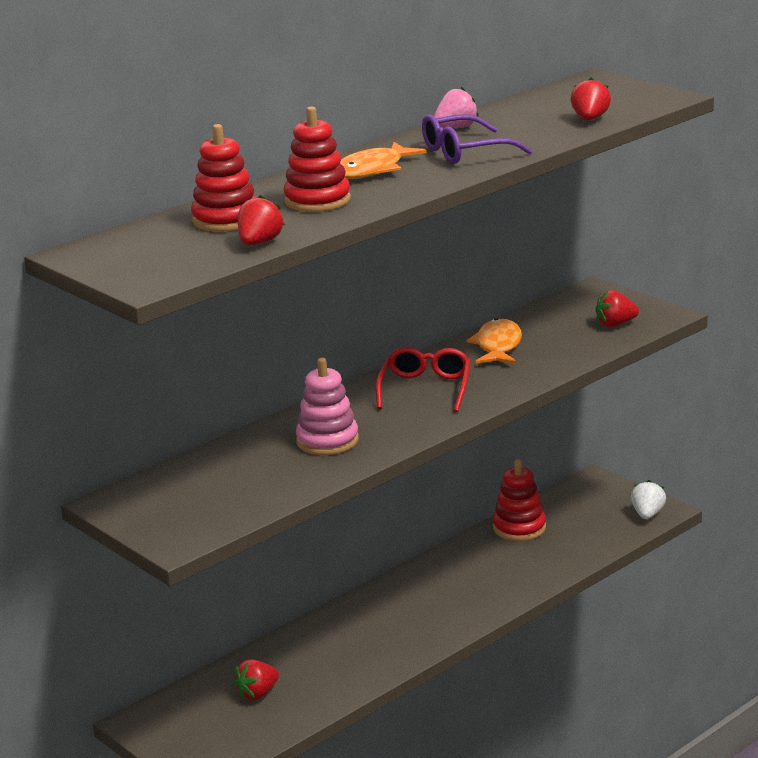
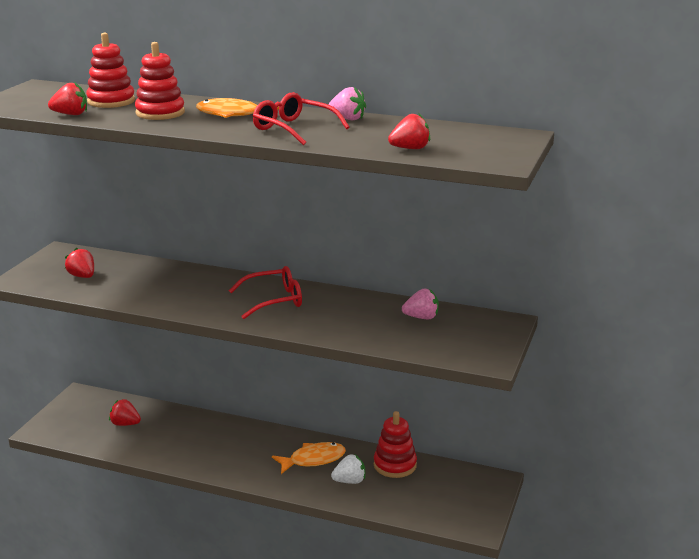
camera: 60 degrees right, 0 degrees up
(327, 441) = (173, 288): pink stacking toy -> none
(466, 152) = (294, 129): purple glasses -> red glasses
(498, 346) = (366, 308): orange fish -> orange fish (313, 460)
(546, 324) = (421, 317): none -> pink strawberry
(615, 324) = (448, 344): red strawberry -> red strawberry (82, 276)
(647, 514) = (465, 521): white strawberry -> white strawberry (349, 481)

